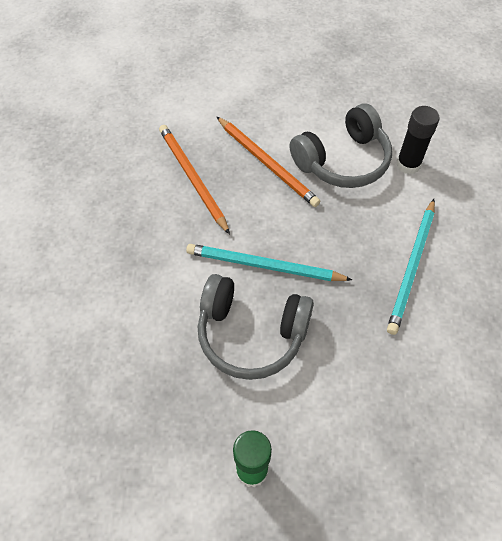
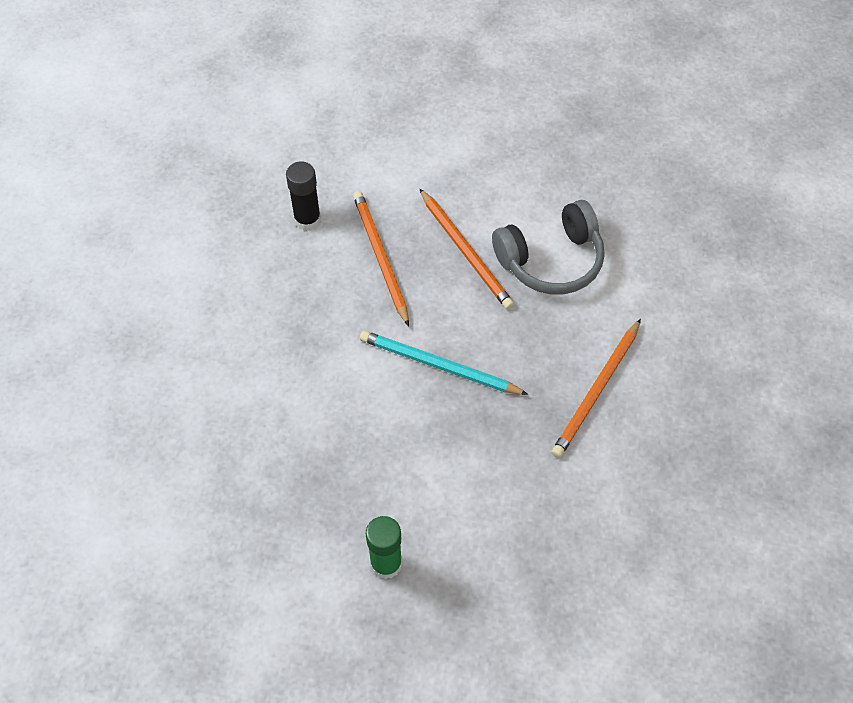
camera: 10 degrees right, 0 degrees up
(251, 334) = (411, 434): grey headphones -> none
(408, 164) = (624, 275): black glue stick -> black glue stick (307, 220)
(411, 267) = (596, 391): turquoise pencil -> orange pencil

